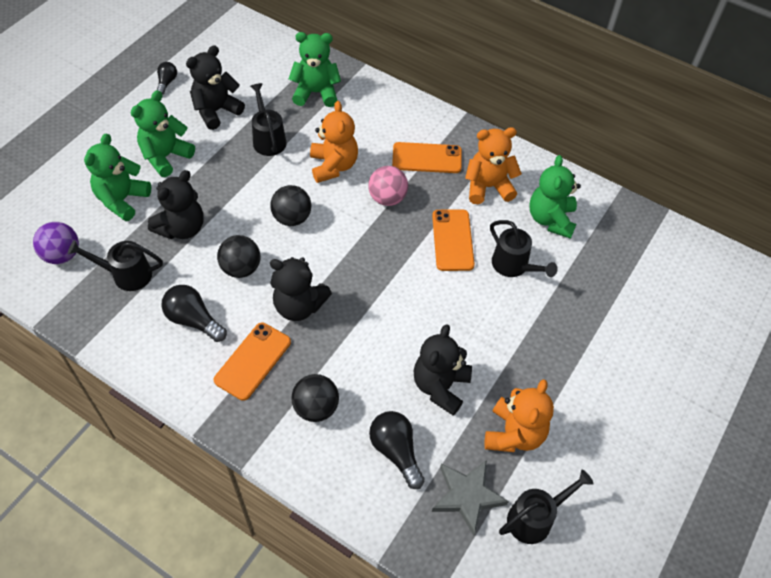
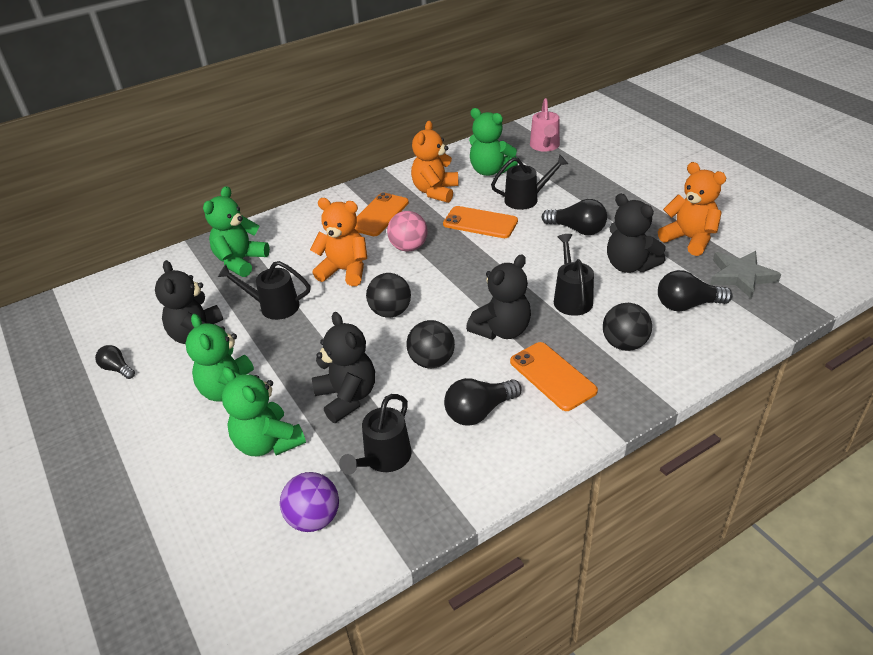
camera: 60 degrees left, 15 degrees down
(481, 325) = (577, 229): none -> black light bulb
(535, 517) = (768, 247): black watering can -> black watering can (571, 298)
(628, 254) = (545, 146): none -> pink watering can

